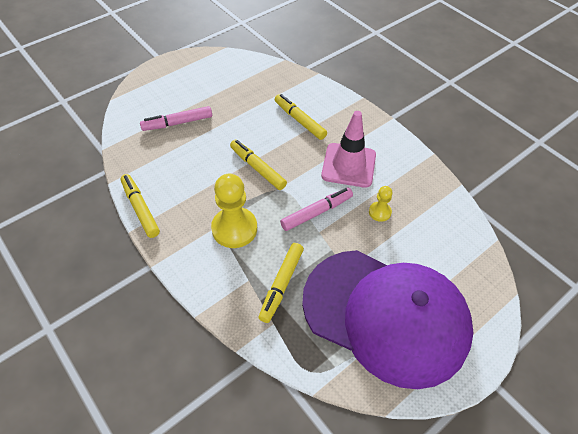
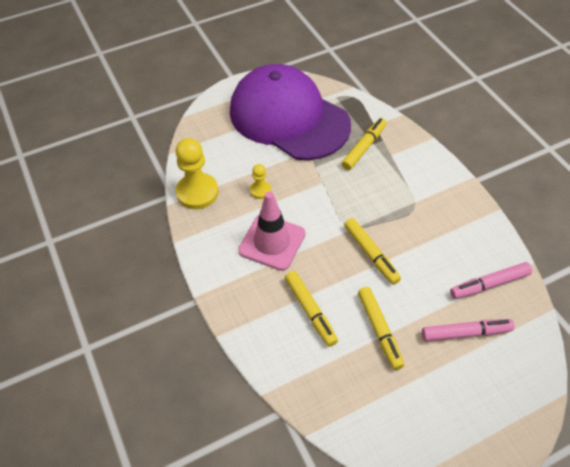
camera: 165 degrees left, 0 degrees up
(140, 209) = (493, 228): yellow marker -> yellow marker (379, 330)
(234, 229) = (400, 196): yellow pawn -> yellow pawn (197, 192)
(316, 212) = (320, 199): pink marker -> pink marker (489, 284)

